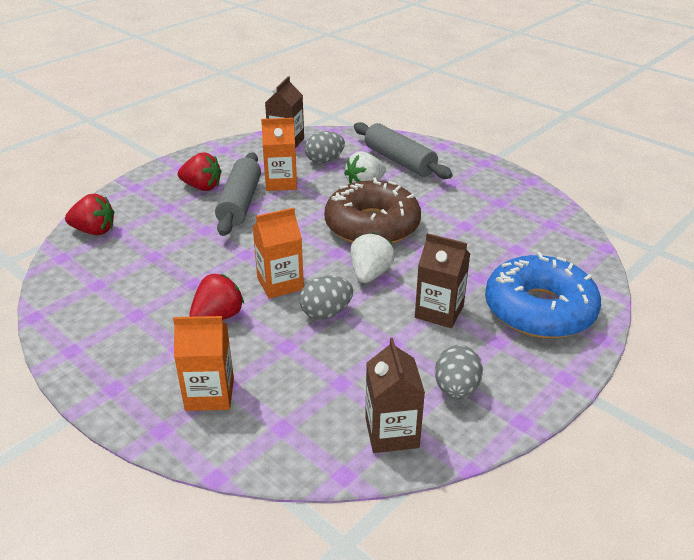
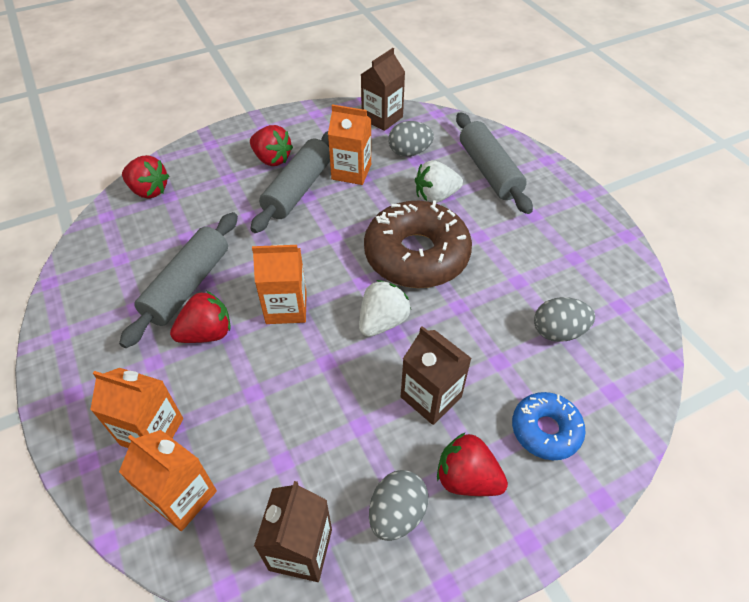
camera: 20 degrees right, 15 degrees up
(178, 289) = (187, 285): none -> grey rolling pin
(266, 429) = (182, 497): none -> orange carton
(326, 313) = (312, 361): grey egg -> grey egg (558, 332)
(497, 353) = (467, 478): none -> red strawberry
(539, 310) = (545, 430): blue donut -> blue donut, size x0.54

